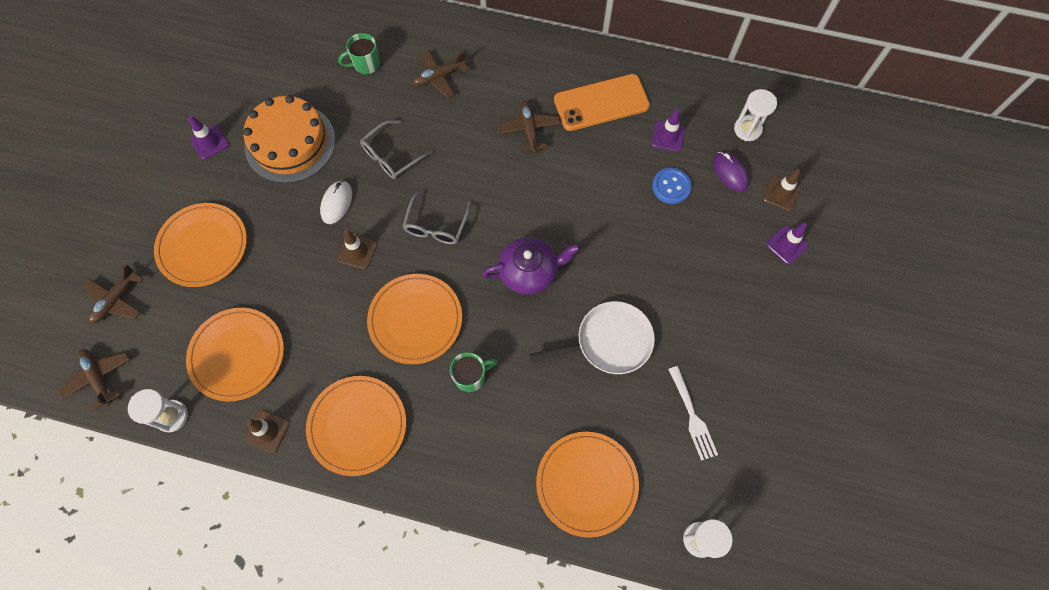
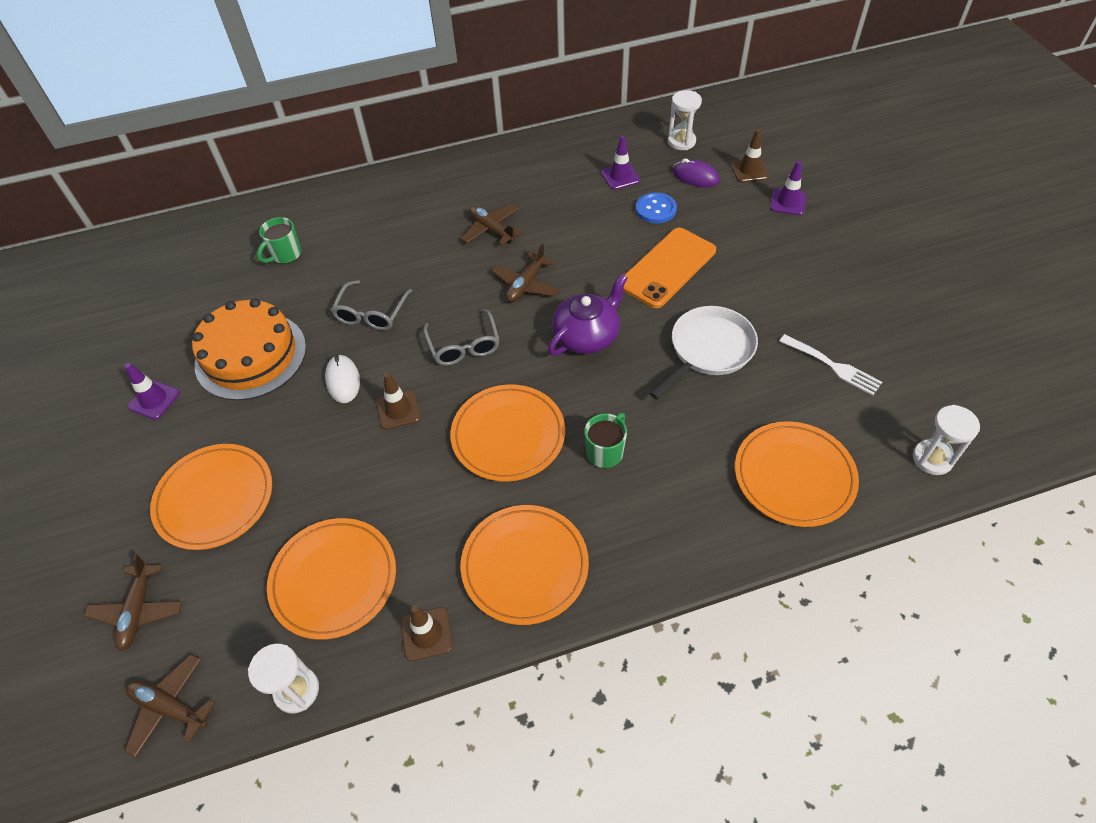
camera: 30 degrees left, 15 degrees down
(439, 77) = (370, 230): brown plane -> brown plane (526, 284)
(601, 103) = (541, 180): orange phone -> orange phone (667, 268)

